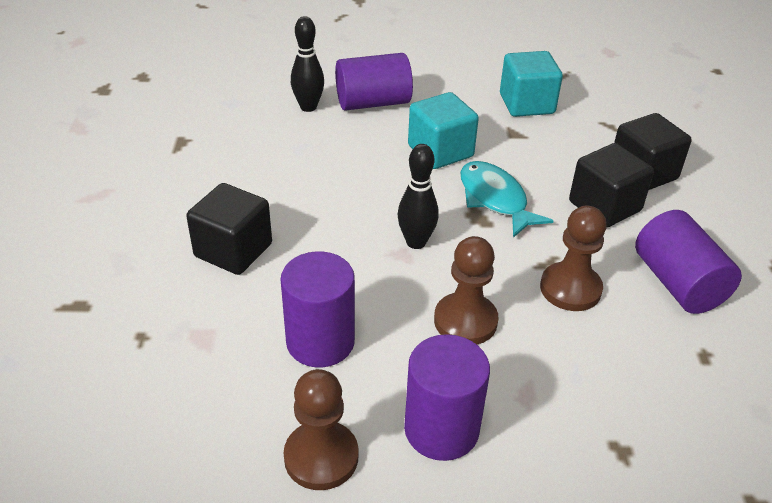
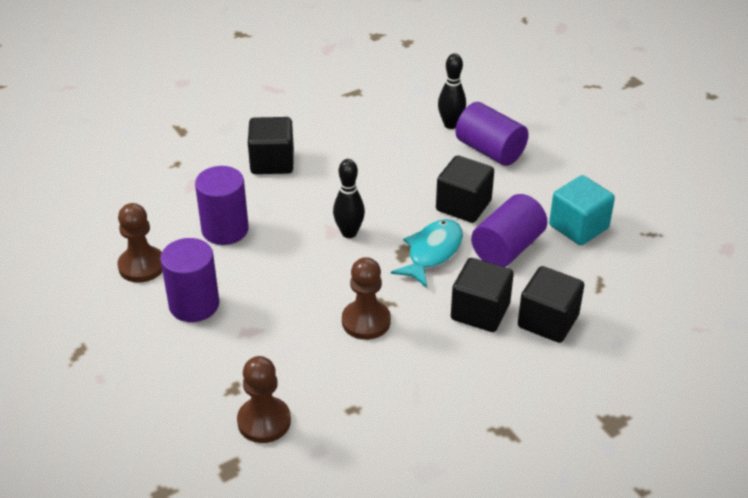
camera: 60 degrees right, 0 degrees up
(440, 151) = (463, 206): turquoise cube -> black cube
(465, 321) = (292, 282): brown pawn -> brown pawn (264, 421)
(678, 283) = (421, 376): purple cylinder -> purple cylinder (507, 248)

